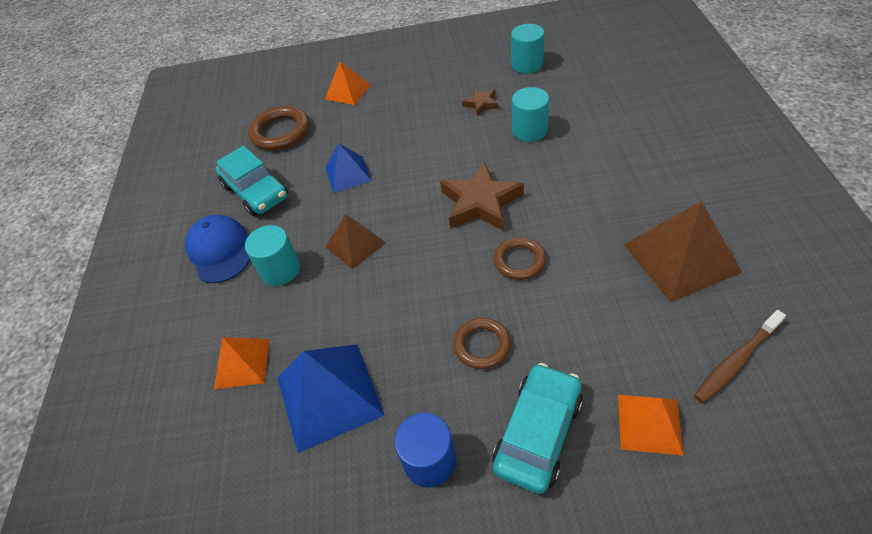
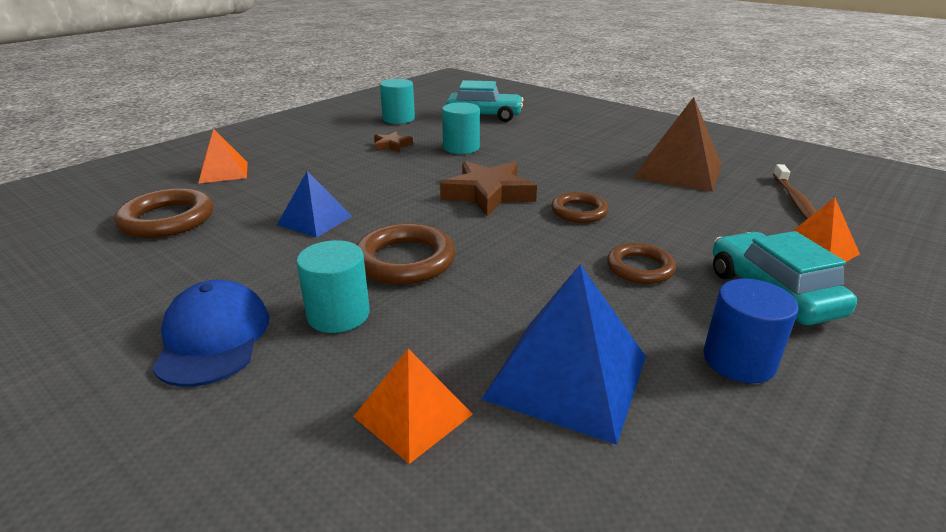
camera: 50 degrees left, 20 degrees down
(219, 251) = (213, 338): blue cap -> blue cap turned 60 degrees clockwise
(256, 192) = (199, 271): turquoise car -> turquoise car (484, 116)
(355, 244) = (405, 260): brown pyramid -> brown ring

